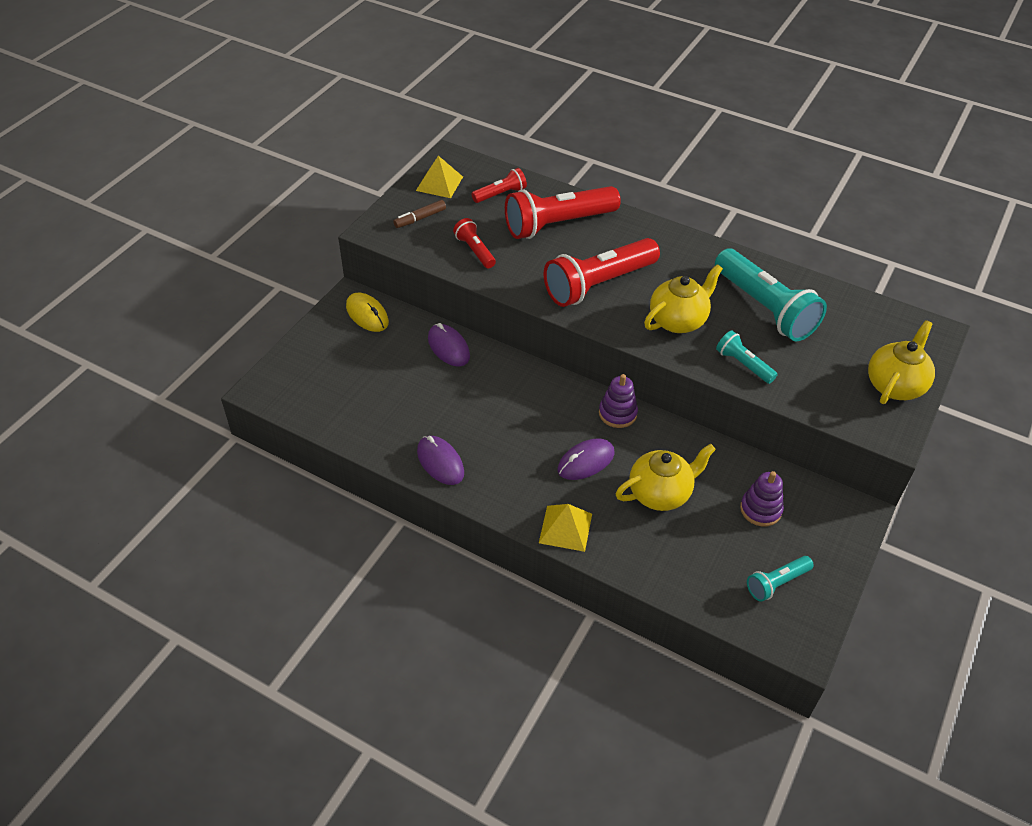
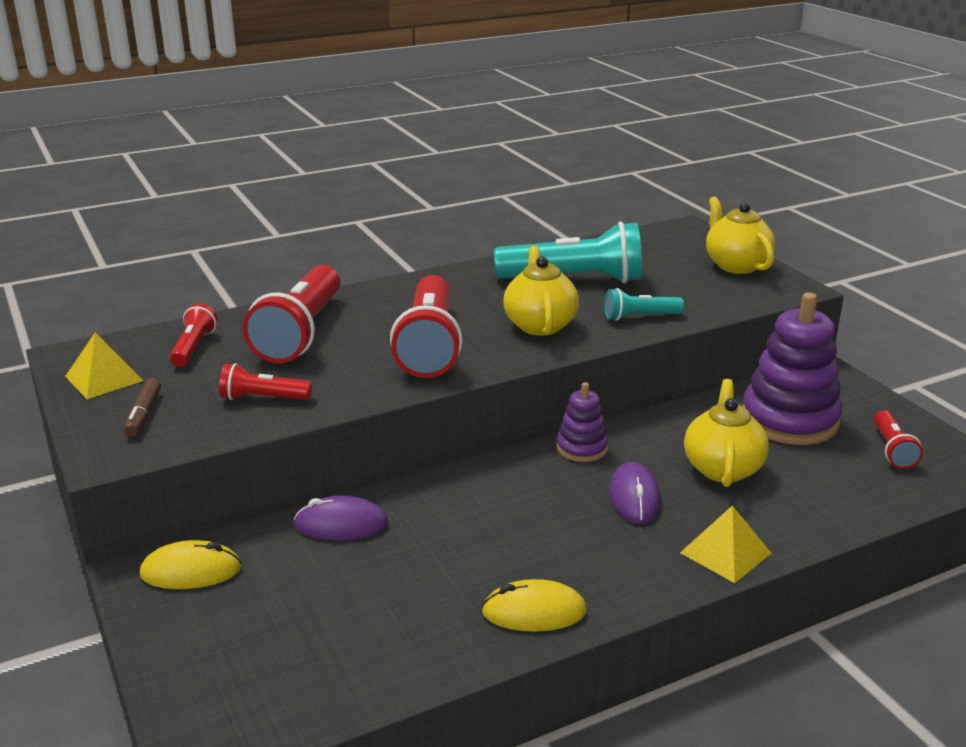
camera: 55 degrees left, 20 degrees down
(440, 462) = (534, 612): purple mouse -> yellow mouse
(760, 509) = (789, 420): purple stacking toy -> purple stacking toy, size x1.93
(776, 583) = (892, 450): turquoise flashlight -> red flashlight

